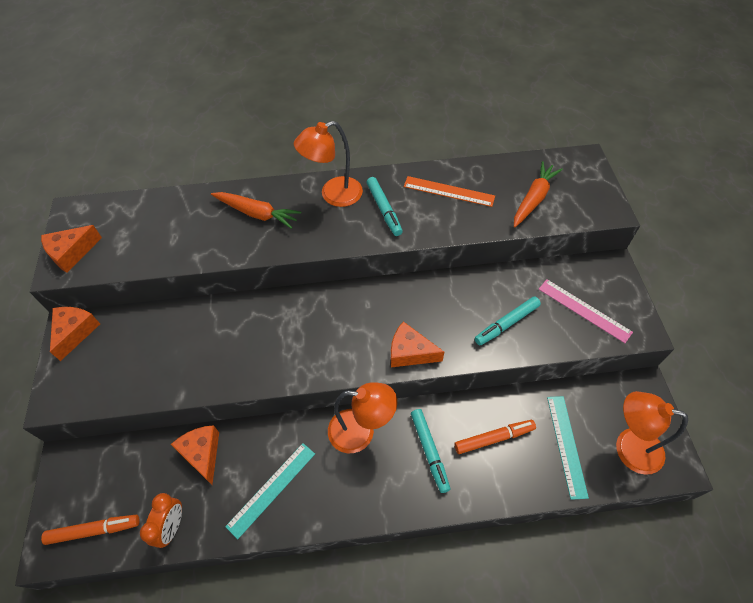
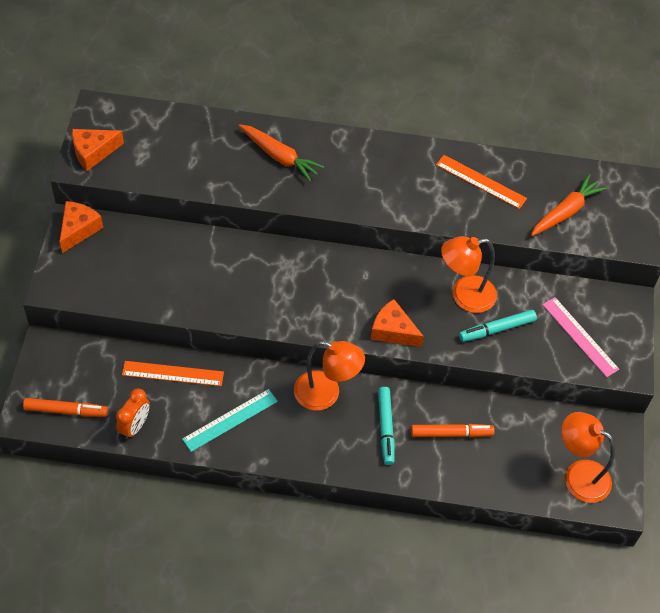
camera: 10 degrees right, 0 degrees up
(202, 454) = (173, 373): orange cheese -> orange ruler
(333, 195) = (361, 156): orange lamp -> orange lamp (464, 296)
(384, 210) = (408, 184): turquoise marker -> none
(566, 445) = (519, 458): turquoise ruler -> none

